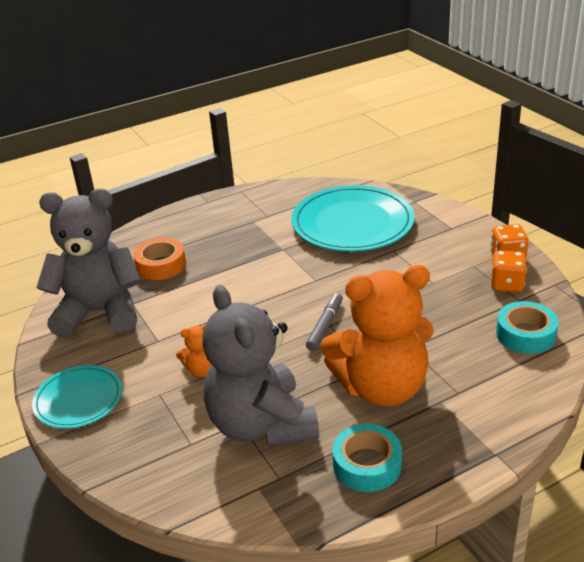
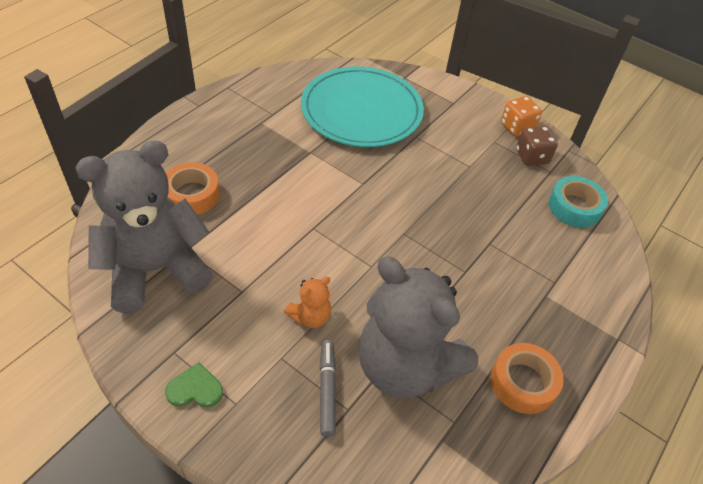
camera: 30 degrees left, 15 degrees up
(78, 399) = (195, 389): turquoise plate -> green heart
(325, 326) = (401, 235): grey marker -> grey marker (327, 390)
(367, 465) = (523, 383): turquoise tape -> orange tape
(382, 387) = (489, 293): orange teddy bear -> none
(506, 284) = (532, 157): orange dice -> brown dice

